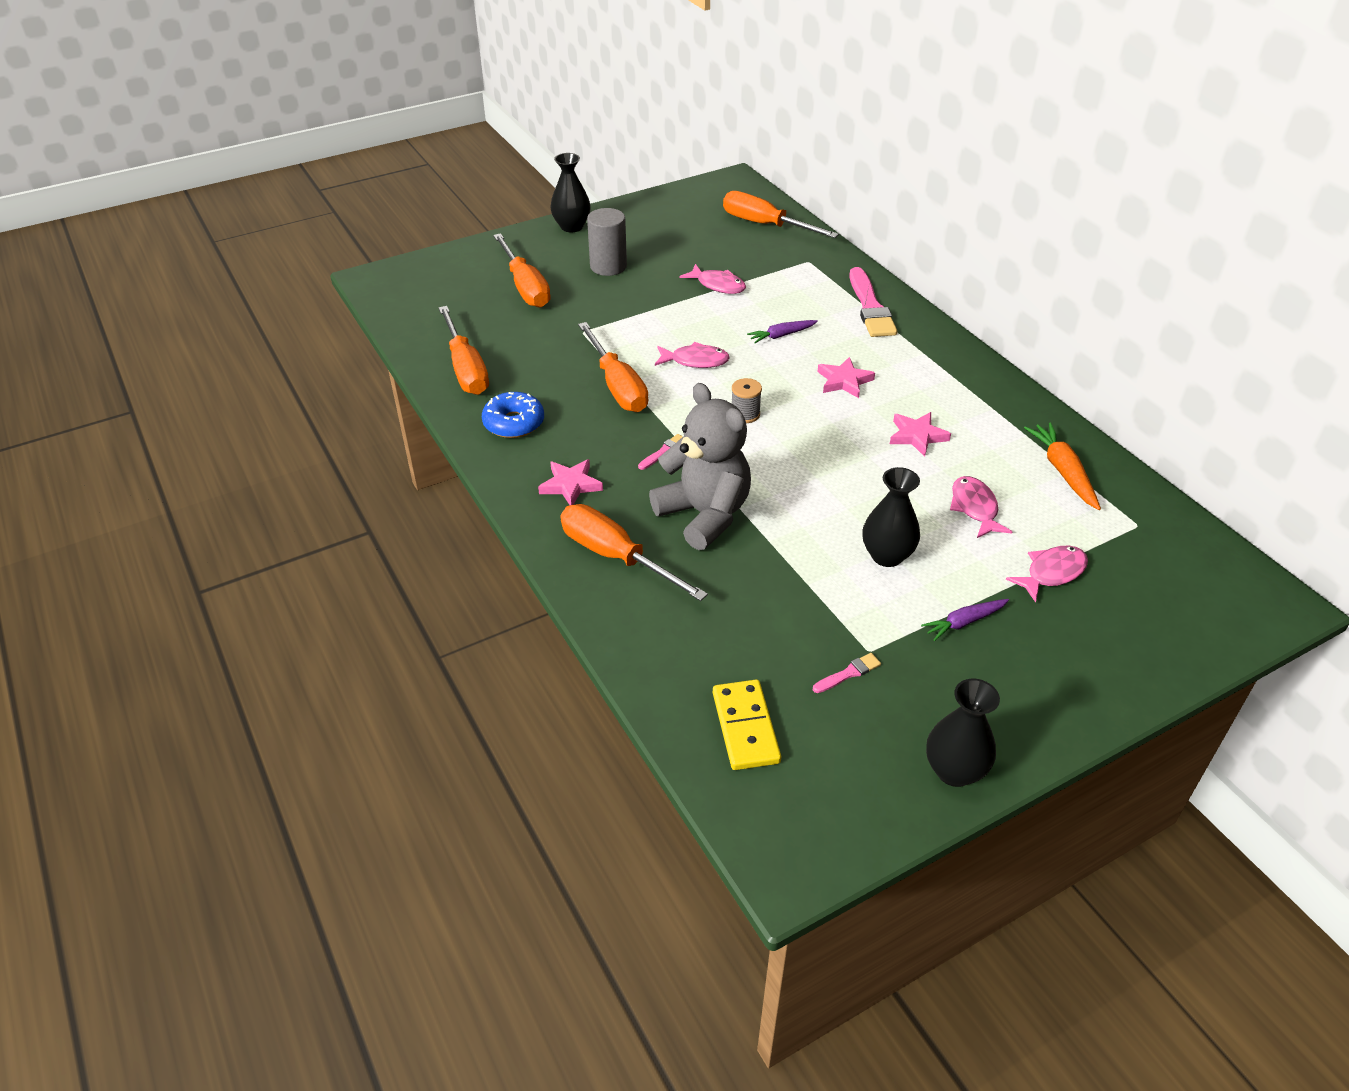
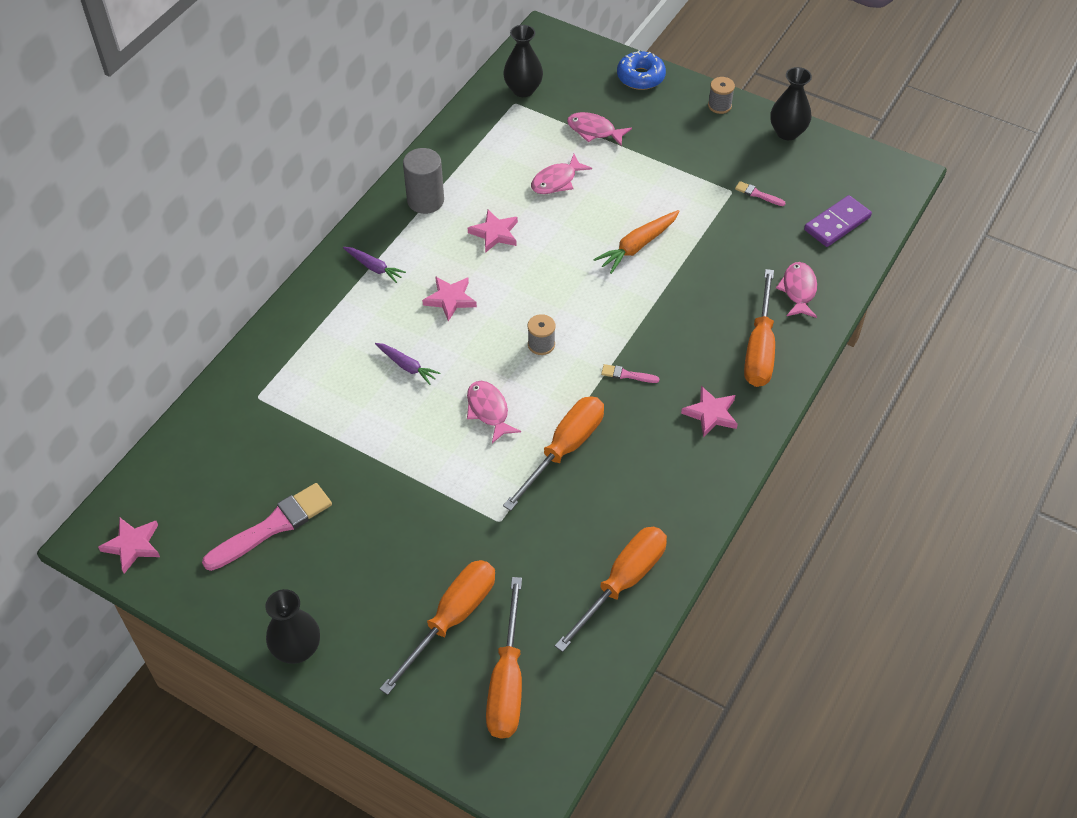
camera: 120 degrees left, 10 degrees up
(514, 423) = (669, 496): blue donut -> blue donut (640, 77)
(608, 266) = (365, 564): grey cylinder -> grey cylinder (425, 200)
(704, 515) = (678, 318): grey teddy bear -> none
(716, 190) = (132, 545): none -> pink star
(718, 285) = (347, 451): pink fish -> pink fish (798, 290)
(745, 727) = (837, 223): yellow domino -> purple domino
(765, 225) = (196, 463): orange screwdriver -> orange screwdriver (507, 681)
(870, 307) = (319, 321): pink brush -> pink brush (273, 526)
(887, 556) = (641, 209): black vase -> black vase (523, 90)
(964, 622) = (672, 157): purple carrot -> purple carrot (374, 267)
(1049, 721) = (719, 105): none -> grey spool
(1063, 471) = (481, 148): orange carrot -> orange carrot (637, 246)

